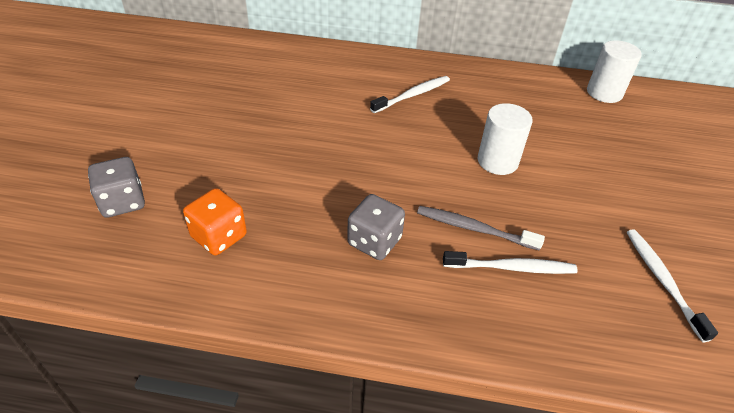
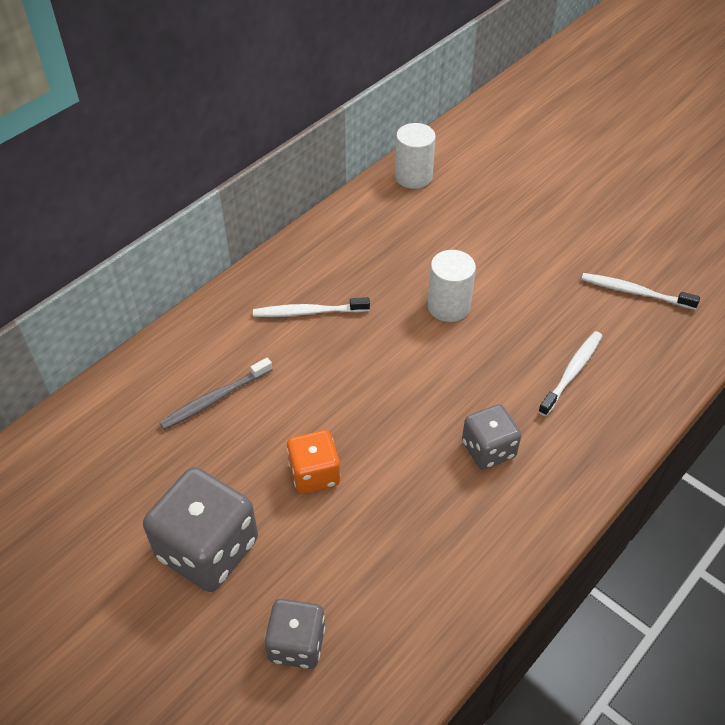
camera: 55 degrees left, 5 degrees up
(177, 131) = (208, 549): none -> grey dice
(219, 236) = (406, 571): orange dice -> orange dice (314, 474)
(413, 95) = (308, 312): white toothbrush -> white toothbrush turned 90 degrees counterclockwise
(474, 228) = (517, 371): grey toothbrush -> grey toothbrush (215, 399)

